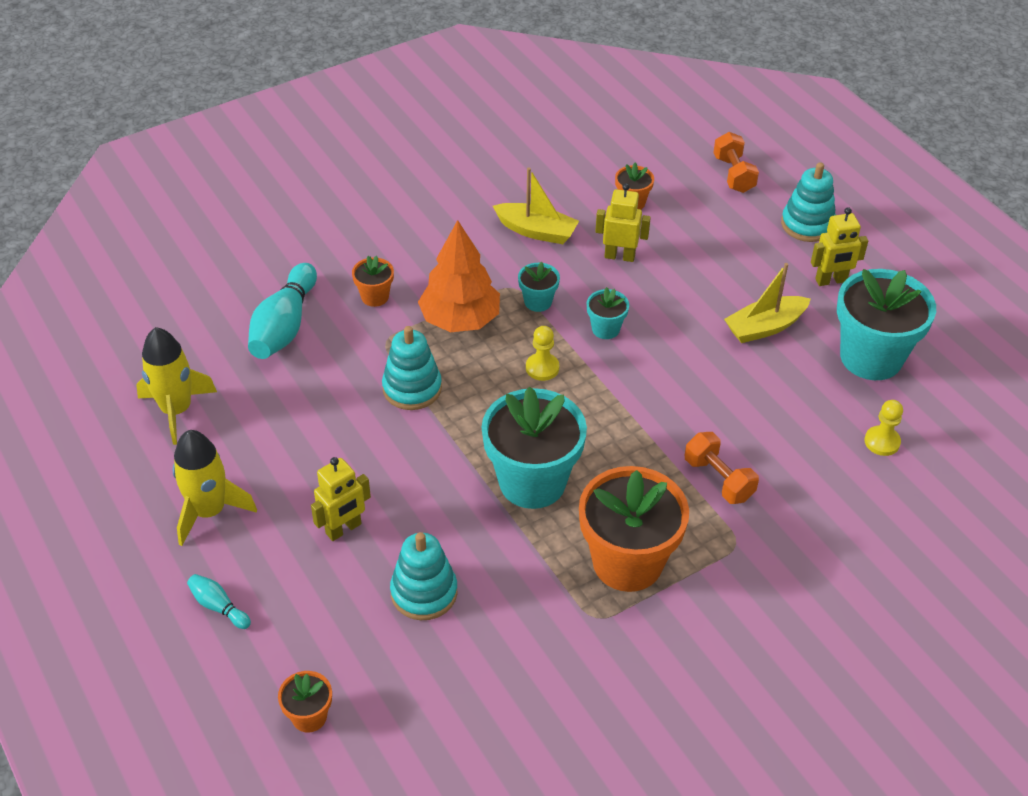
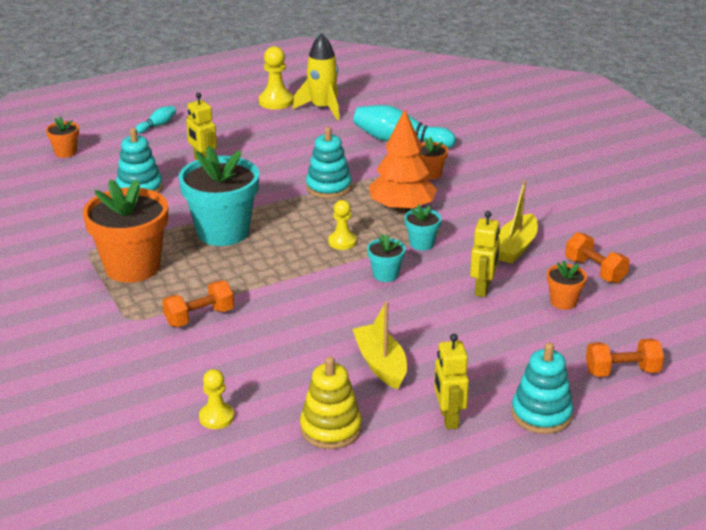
camera: 95 degrees right, 15 degrees down
(146, 466) = (276, 101): none -> yellow pawn
(209, 511) = (233, 121): yellow rocket -> none
(573, 179) = (595, 271): none -> orange dumbbell
(871, 357) = (330, 429): turquoise flower pot -> yellow stacking toy

